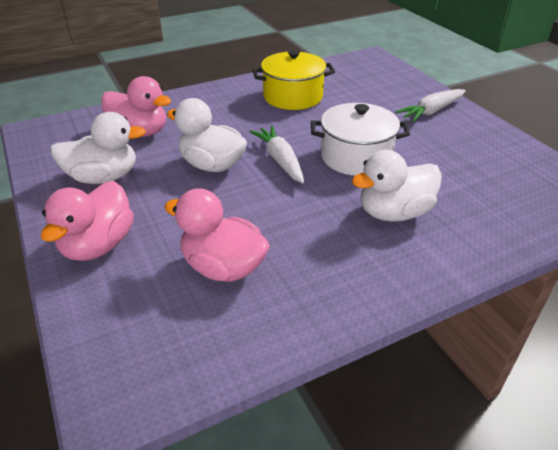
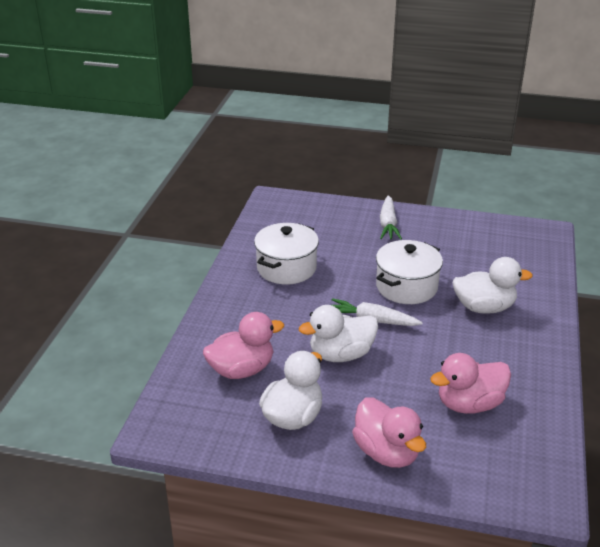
camera: 50 degrees left, 5 degrees down
(293, 97) = (286, 268): yellow pot -> white pot
(394, 213) = (484, 307): white duck -> white duck turned 105 degrees counterclockwise

